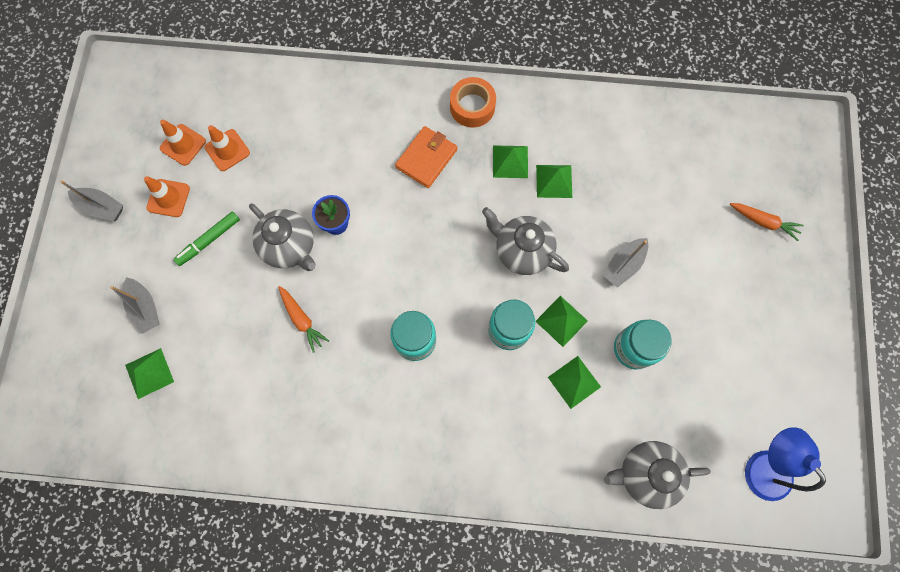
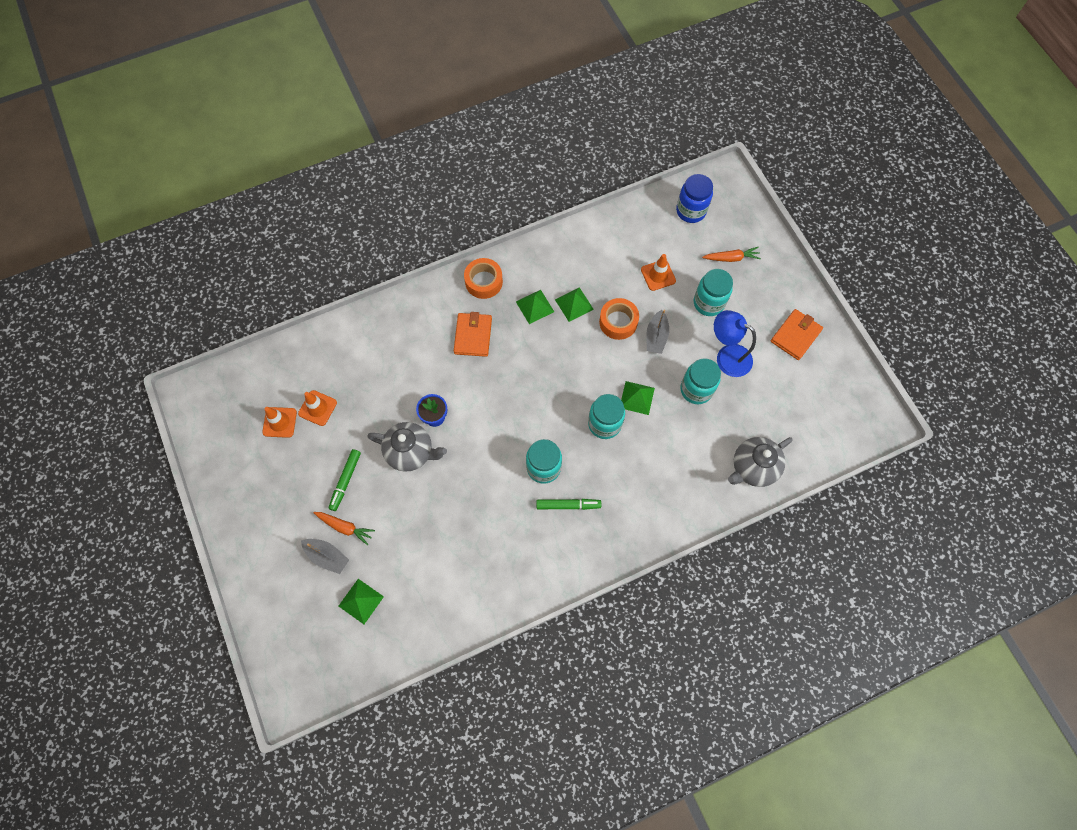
camera: 30 degrees left, 5 degrees down
(101, 207) = (244, 502): grey boat -> none
(168, 198) = (293, 467): orange traffic cone -> orange traffic cone (658, 275)
(302, 319) = (452, 499): orange carrot -> orange carrot (345, 527)
(416, 396) = (568, 505): none -> green marker
(522, 251) = (581, 365): grey teapot -> none
(574, 382) = (670, 434): green pyramid -> none
(591, 226) = (618, 322): none -> orange tape
(706, 259) = (708, 303): none -> turquoise jar
(747, 145) = (691, 211): none -> blue jar
(761, 465) = (822, 419): blue lamp -> blue lamp (727, 356)
(787, 350) = (795, 336): none -> orange wallet

